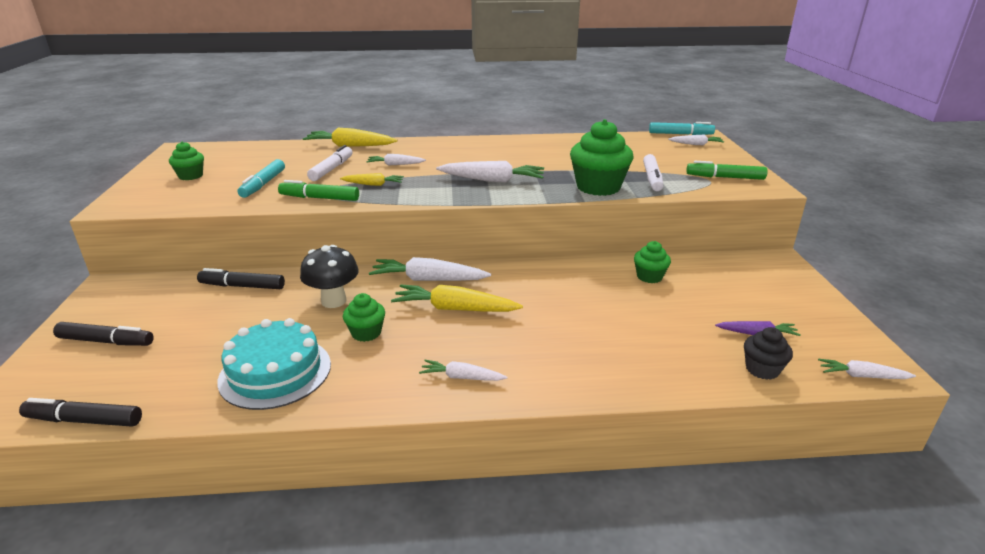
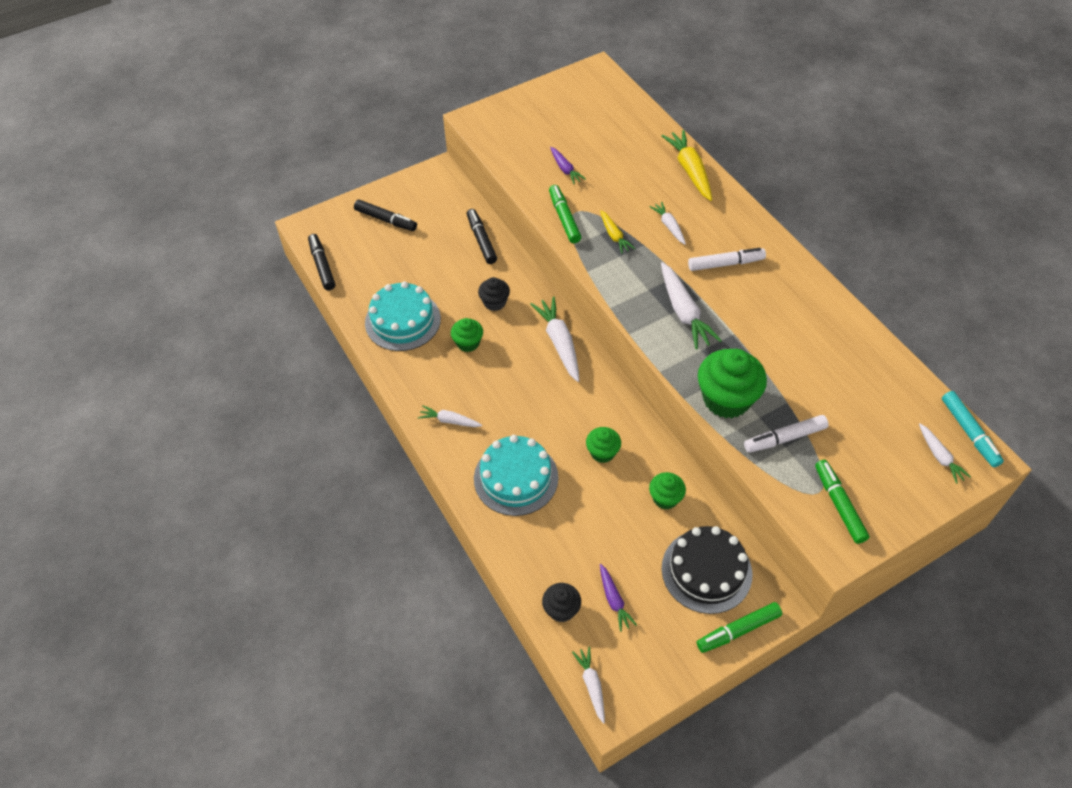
camera: 65 degrees right, 25 degrees up
(106, 341) = (386, 220): black marker -> black marker turned 45 degrees counterclockwise
(191, 176) = (550, 118): green cupcake -> green cupcake (602, 452)
(263, 184) = (565, 169): turquoise marker -> purple carrot
(332, 169) = (626, 190): white marker -> white marker (725, 264)
(334, 301) = (494, 302): black mushroom -> black cupcake
(455, 309) = (528, 379): yellow carrot -> none
(462, 377) = (449, 421): white carrot -> white carrot turned 60 degrees counterclockwise
(576, 352) = (516, 478): none -> turquoise cake
(735, 279) = (706, 571): none -> black cake
(801, 282) = (738, 630): none -> green marker

